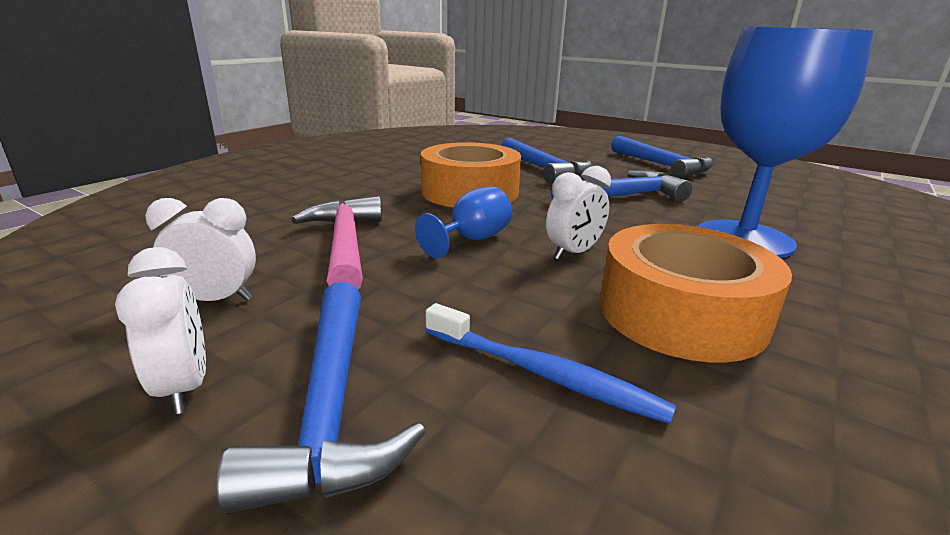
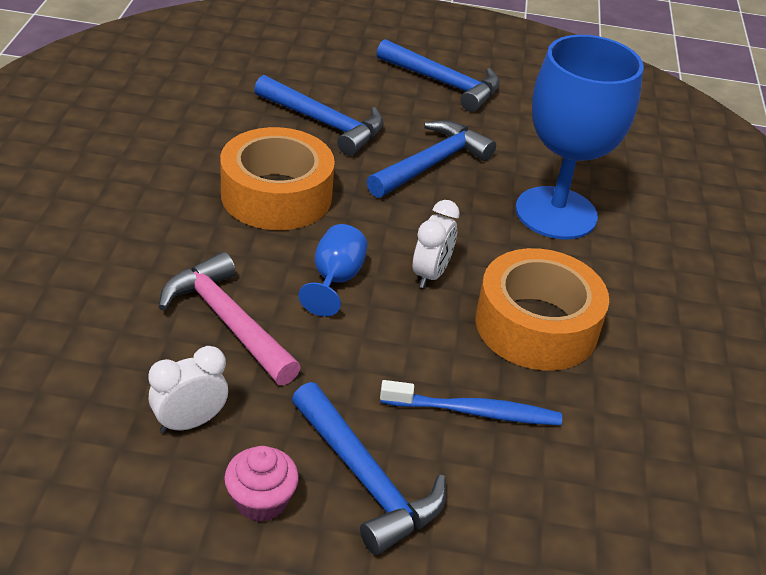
camera: 30 degrees left, 15 degrees up
(184, 387) = (261, 501): white clock -> pink cupcake

